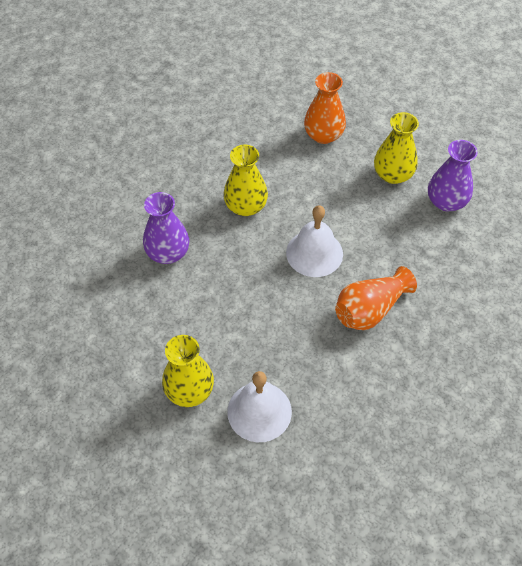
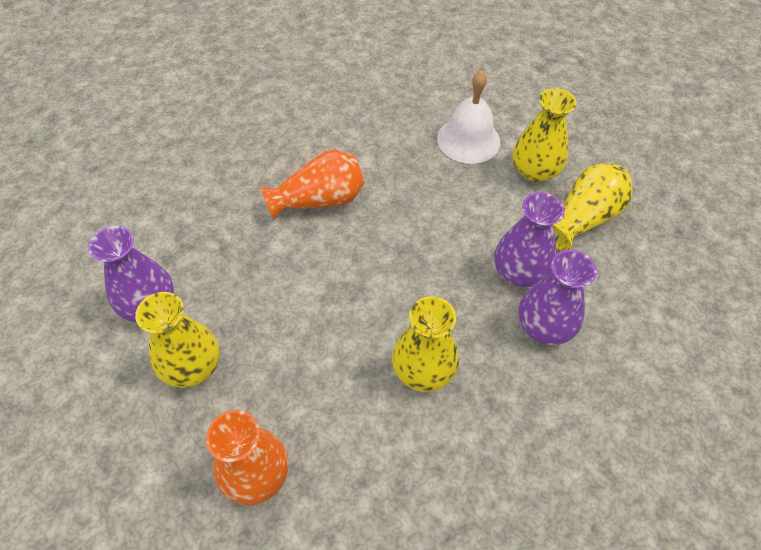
camera: 165 degrees left, 0 degrees up
(141, 350) = (583, 218): none -> yellow vase
(191, 288) = (519, 272): none -> purple vase
(314, 253) = (354, 278): white bell -> none

